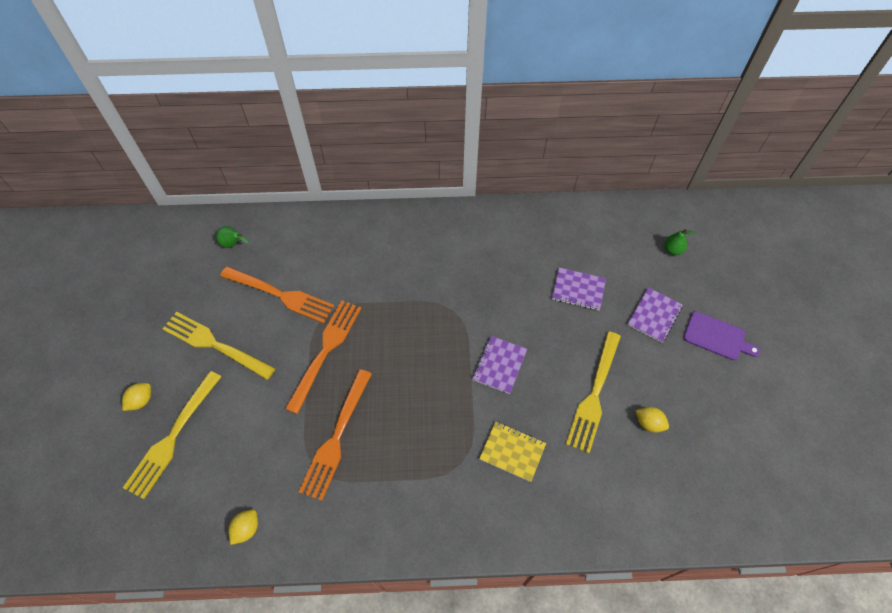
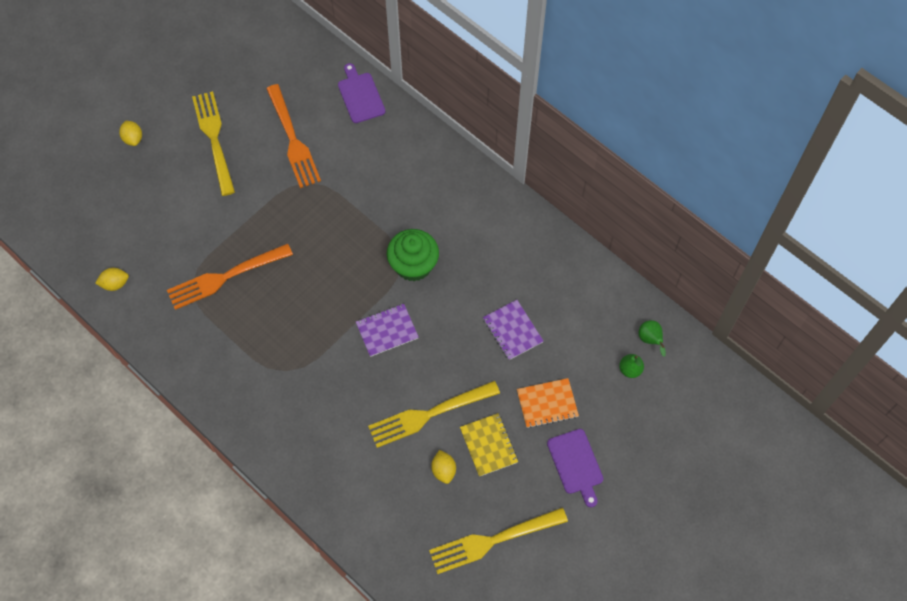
camera: 45 degrees right, 5 degrees up
(141, 401) = (133, 139): yellow lemon -> yellow lemon turned 75 degrees clockwise
(173, 437) = (129, 182): yellow fork -> yellow fork (493, 540)
(233, 244) = (300, 69): green pear -> green pear (650, 340)
(299, 227) = (360, 96): none -> purple cutting board
(325, 351) = (280, 210): orange fork -> none
(465, 305) = (413, 265): none -> green cupcake
(512, 452) = (326, 396): yellow notebook -> yellow notebook (488, 445)
(654, 315) = (547, 403): purple notebook -> orange notebook

